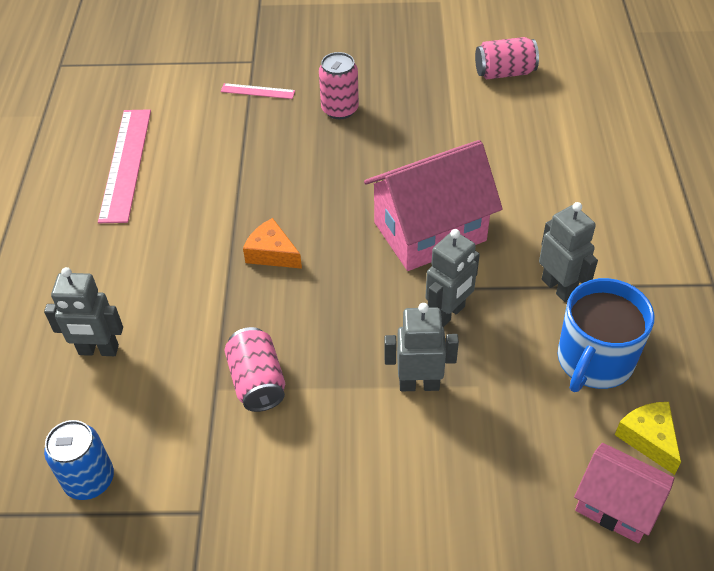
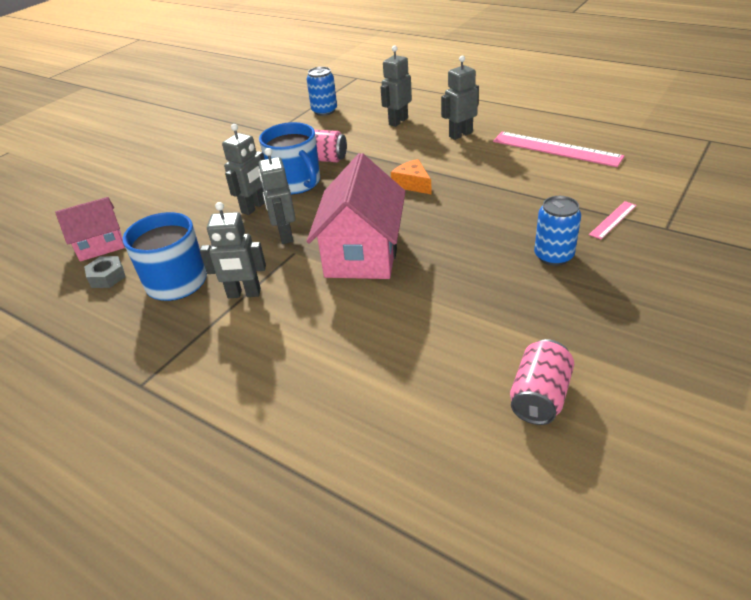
camera: 125 degrees right, 10 degrees down
(118, 261) = (460, 134): none -> grey robot
(272, 253) = (412, 184): orange cheese -> orange cheese turned 105 degrees counterclockwise
(336, 373) = (296, 183): none -> blue mug
(340, 109) = (553, 256): pink can -> blue can
(648, 439) = (107, 277): yellow cheese -> grey nut

